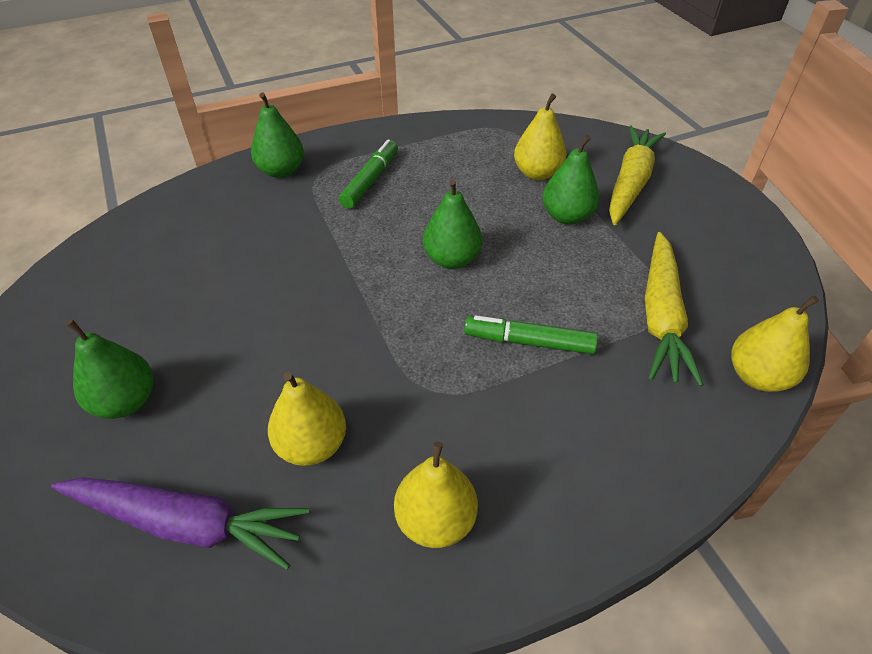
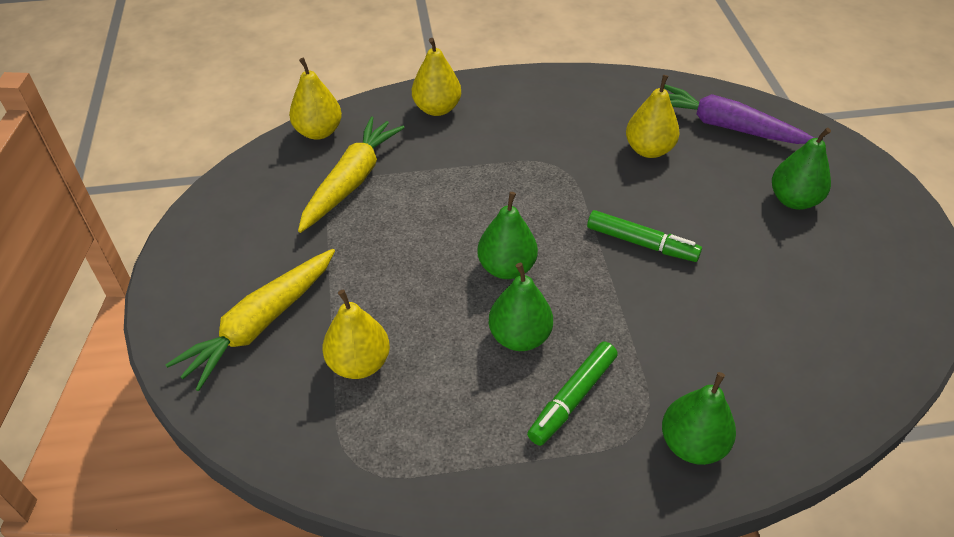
camera: 165 degrees left, 0 degrees up
(436, 520) = (574, 103): yellow pear -> yellow pear (437, 109)
(529, 342) = (470, 183): green marker -> green marker (641, 243)
(566, 216) = (364, 293): green pear -> green pear (519, 337)

